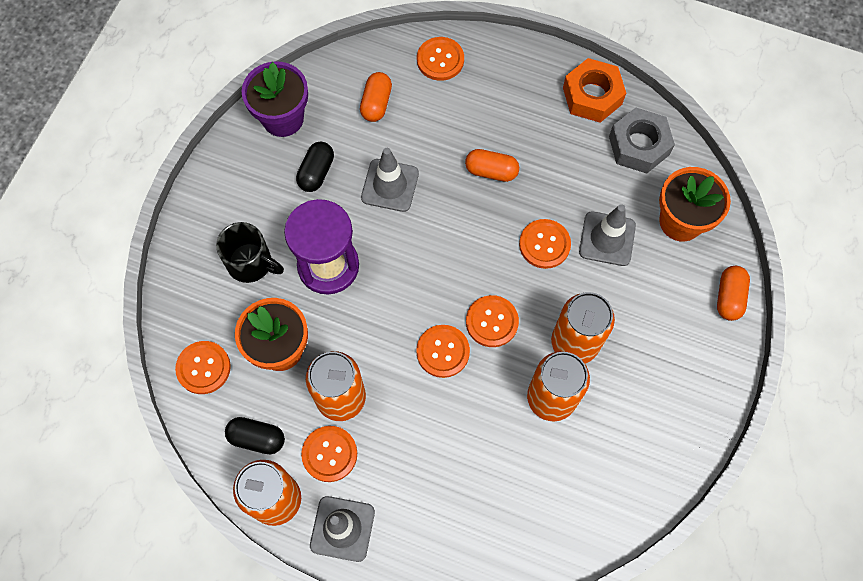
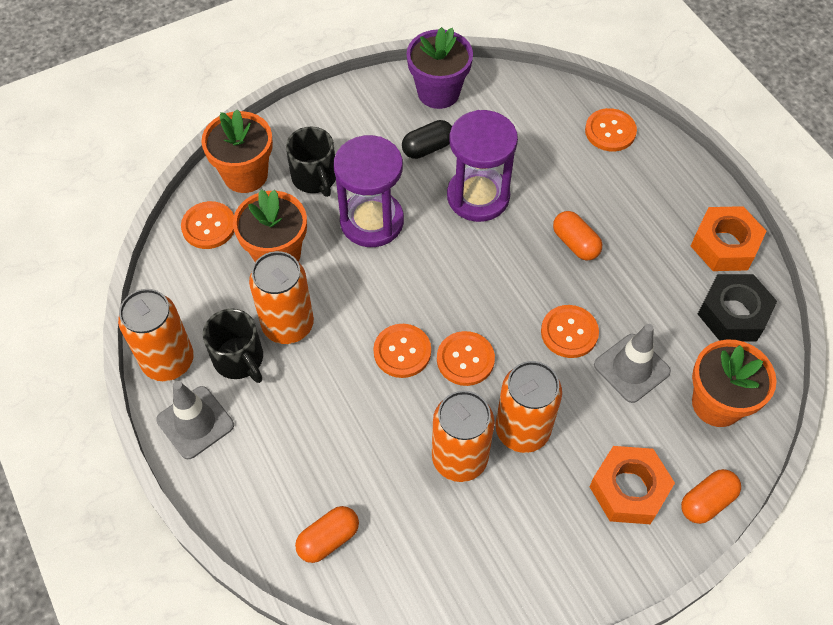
camera: 40 degrees right, 10 degrees down
(192, 302) = (245, 175): none -> orange flower pot
(257, 438) = (198, 305): black capsule -> none
(329, 454) = (239, 359): orange button -> black mug
(376, 103) = (524, 129): orange capsule -> orange capsule (328, 539)
(390, 185) = (478, 196): grey traffic cone -> purple hourglass
(639, 145) = (733, 314): grey nut -> black nut
(676, 329) = (629, 489): none -> orange nut

